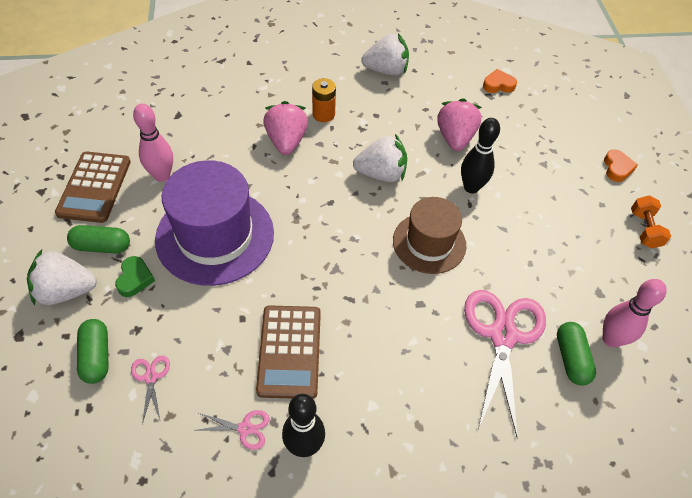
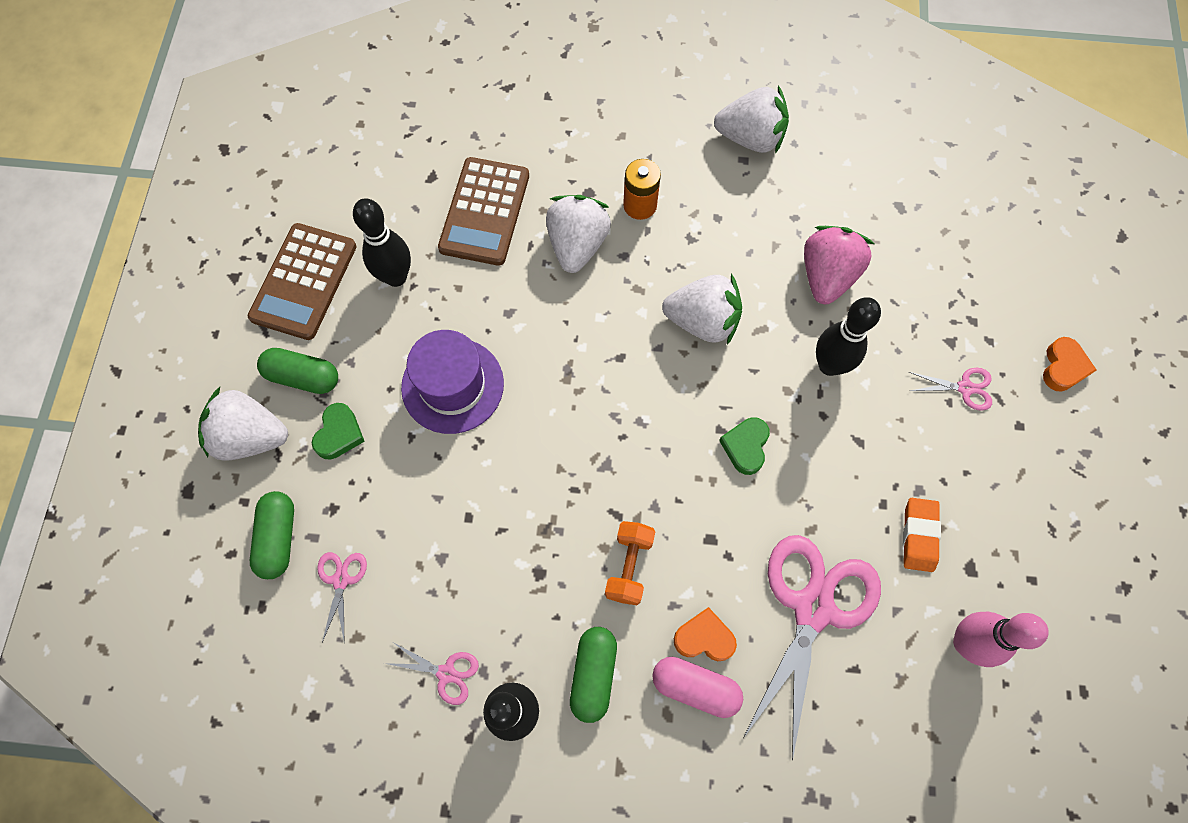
camera: 15 degrees right, 15 degrees up
(162, 176) = (396, 277): pink bowling pin -> black bowling pin
(215, 236) = (452, 385): purple hat -> purple hat, size x0.63
(286, 141) = (577, 245): pink strawberry -> white strawberry
(289, 351) = (521, 577): brown calculator -> brown calculator (485, 212)
(429, 243) = (745, 446): brown hat -> green heart
(434, 403) = (695, 687): none -> pink capsule
(498, 85) = (919, 189): orange heart -> orange heart (704, 638)
(559, 278) = (919, 536): none -> orange eraser
(561, 188) = (965, 388): none -> pink scissors
(571, 358) = (899, 660): green capsule -> green capsule (593, 674)
(644, 229) = (1072, 479): orange dumbbell -> orange dumbbell (629, 566)

